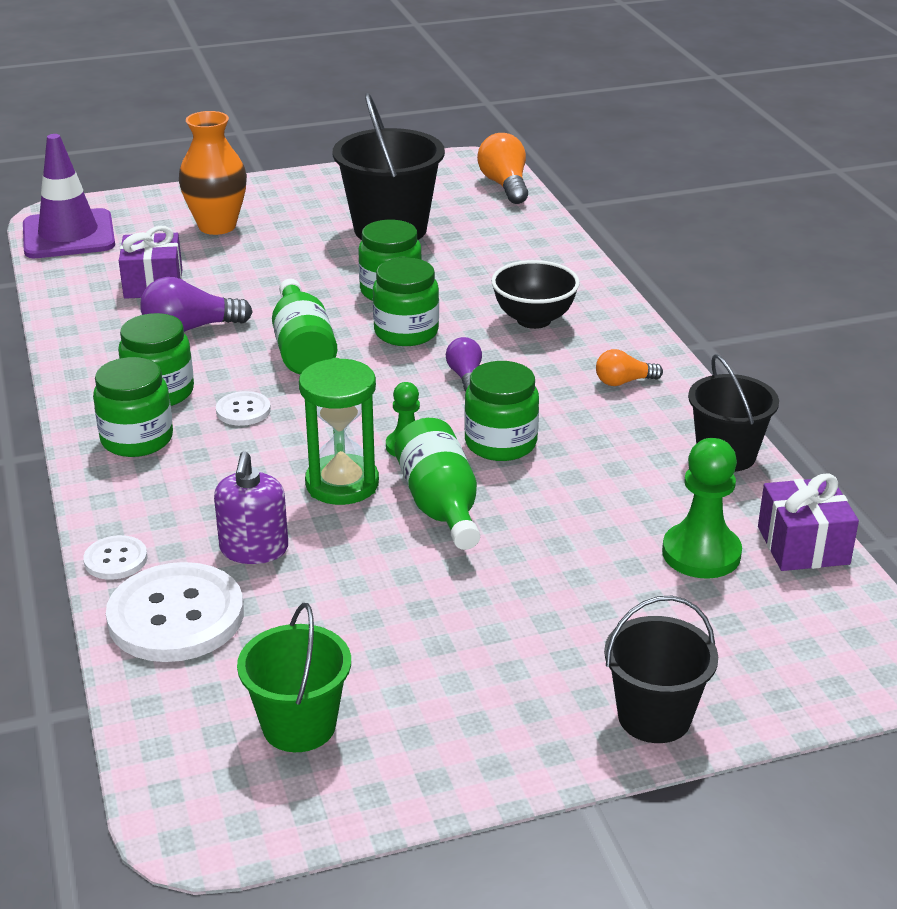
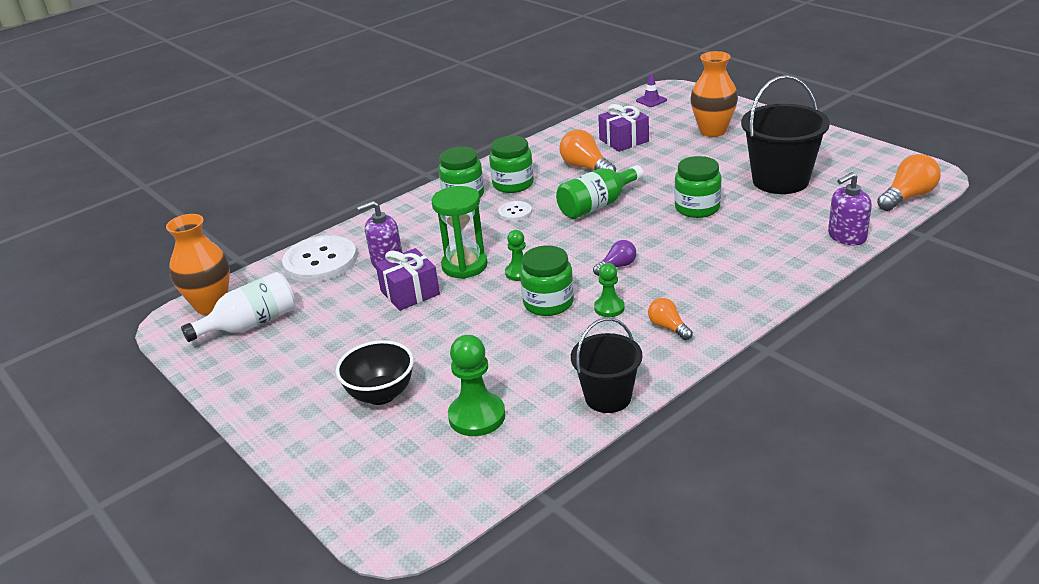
camera: 70 degrees right, 0 degrees up
(68, 235) = (651, 100): purple traffic cone -> purple traffic cone, size x0.43
(116, 559) = (357, 229): white button -> none
(187, 768) = (211, 305): none -> orange vase
(190, 329) = (586, 168): purple light bulb -> orange light bulb
(299, 725) = (251, 324): green bucket -> white bottle
(406, 332) = (651, 230): green jar -> none
(440, 505) = (465, 303): green bottle -> none
(534, 320) = (717, 268): black bowl -> black bowl (381, 394)
(545, 237) = (847, 236): none -> purple soap dispenser
(551, 406) = (609, 308): none -> green pawn
(654, 717) = (300, 440): black bucket -> none
(803, 545) = (516, 461): purple gift -> purple gift (410, 293)

